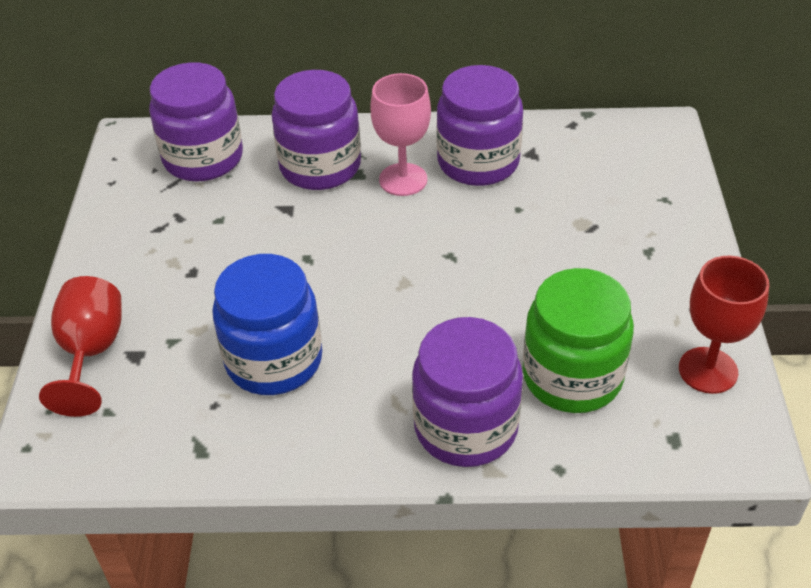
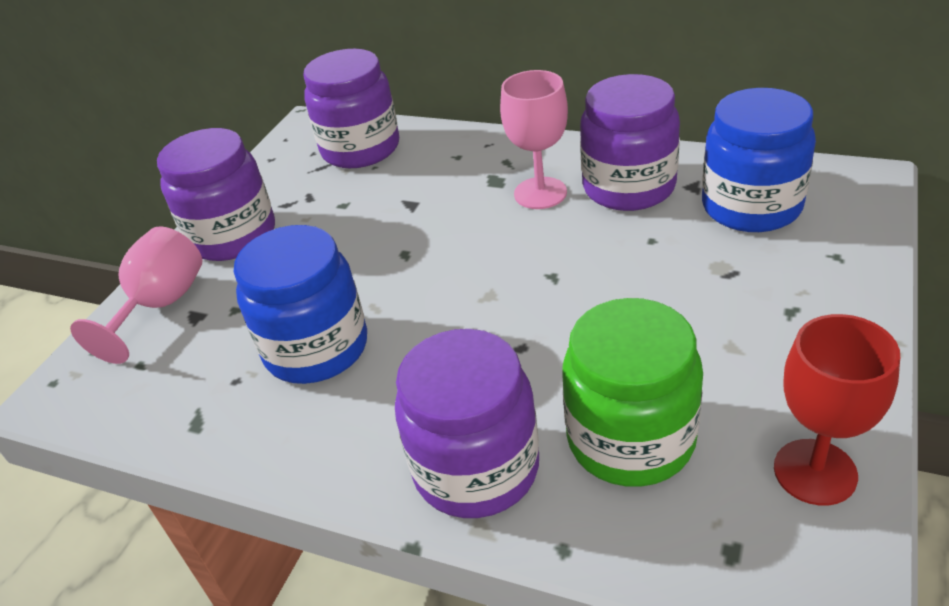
camera: 25 degrees right, 5 degrees down
(91, 352) = (161, 305): red goblet -> pink goblet
(320, 166) = (464, 170): purple jar -> purple jar (232, 236)
(585, 165) = (751, 206): none -> blue jar

